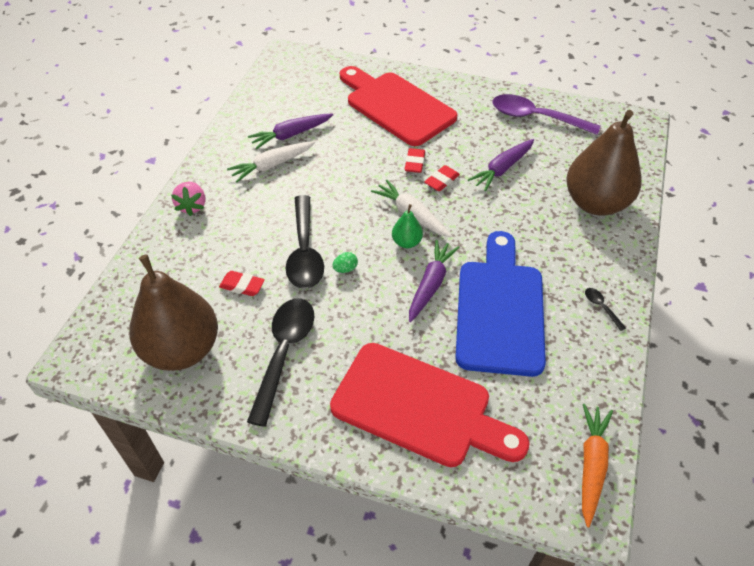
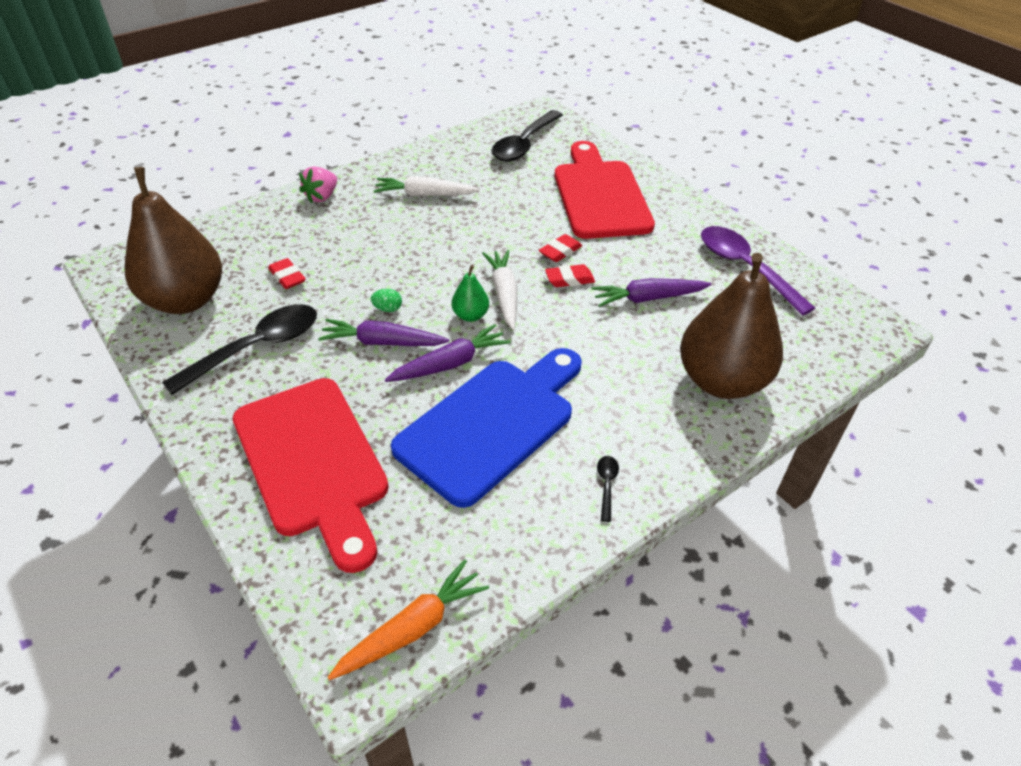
camera: 35 degrees right, 5 degrees down
(291, 135) = (470, 178): purple carrot -> purple carrot (383, 342)
(305, 251) = (370, 277): black spoon -> black spoon (524, 144)

